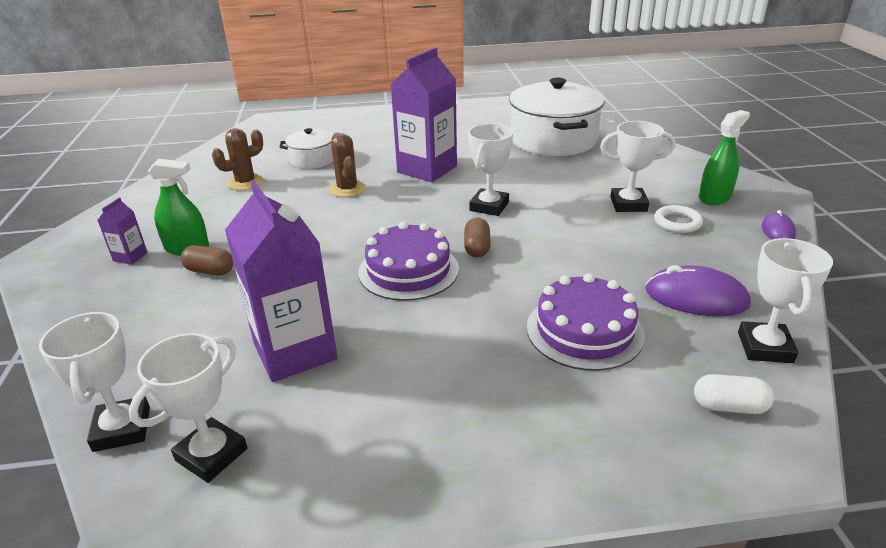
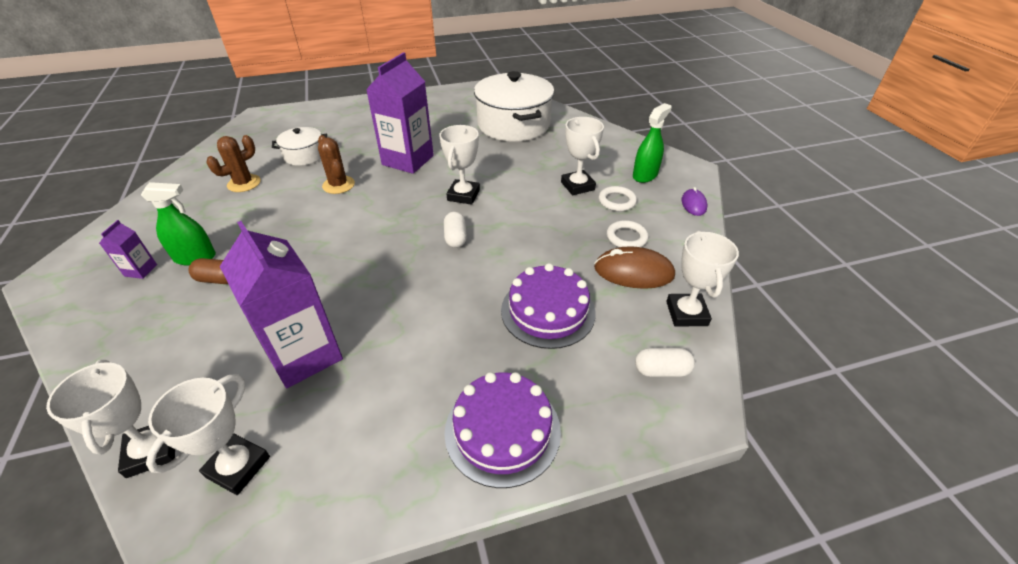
camera: 10 degrees left, 10 degrees up
(408, 270) = (398, 264): purple cake -> purple cake (502, 430)
(477, 248) = (455, 237): brown capsule -> white capsule
(628, 204) = (577, 186): white trophy -> white trophy turned 75 degrees clockwise
(688, 261) = (626, 237): none -> white ring
(696, 297) = (633, 271): purple mouse -> brown mouse

